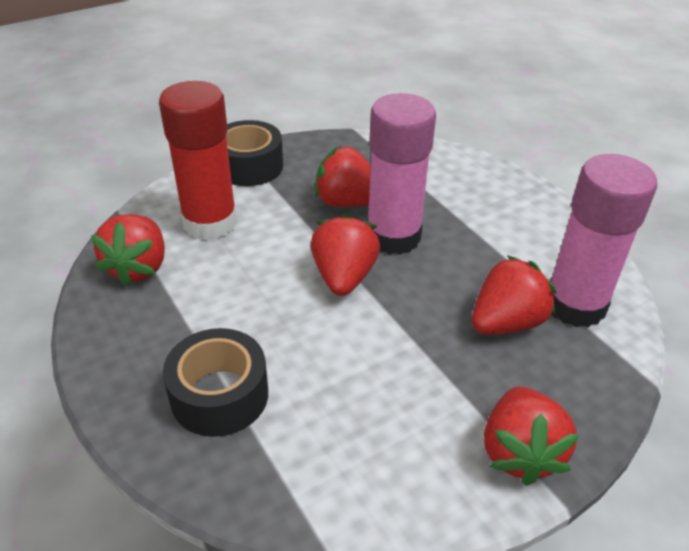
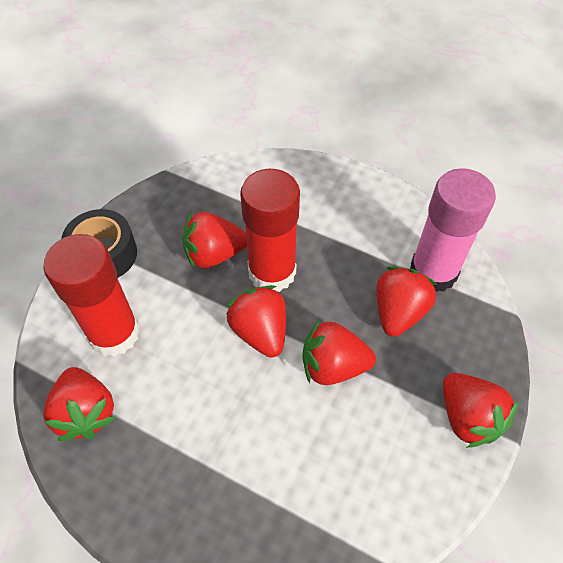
camera: 30 degrees left, 15 degrees up
(219, 395) = (242, 494): black tape -> none
(393, 236) = (272, 272): pink glue stick -> red glue stick
(397, 336) = (333, 366): none -> red strawberry

